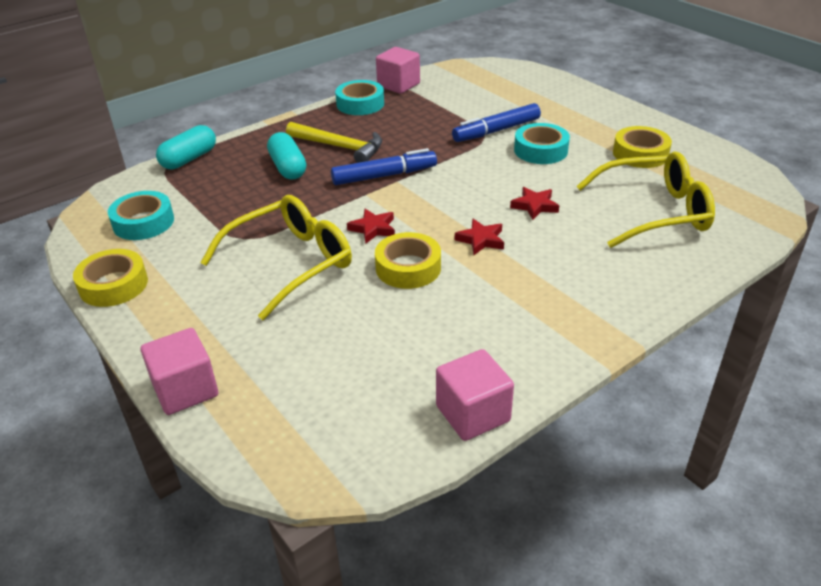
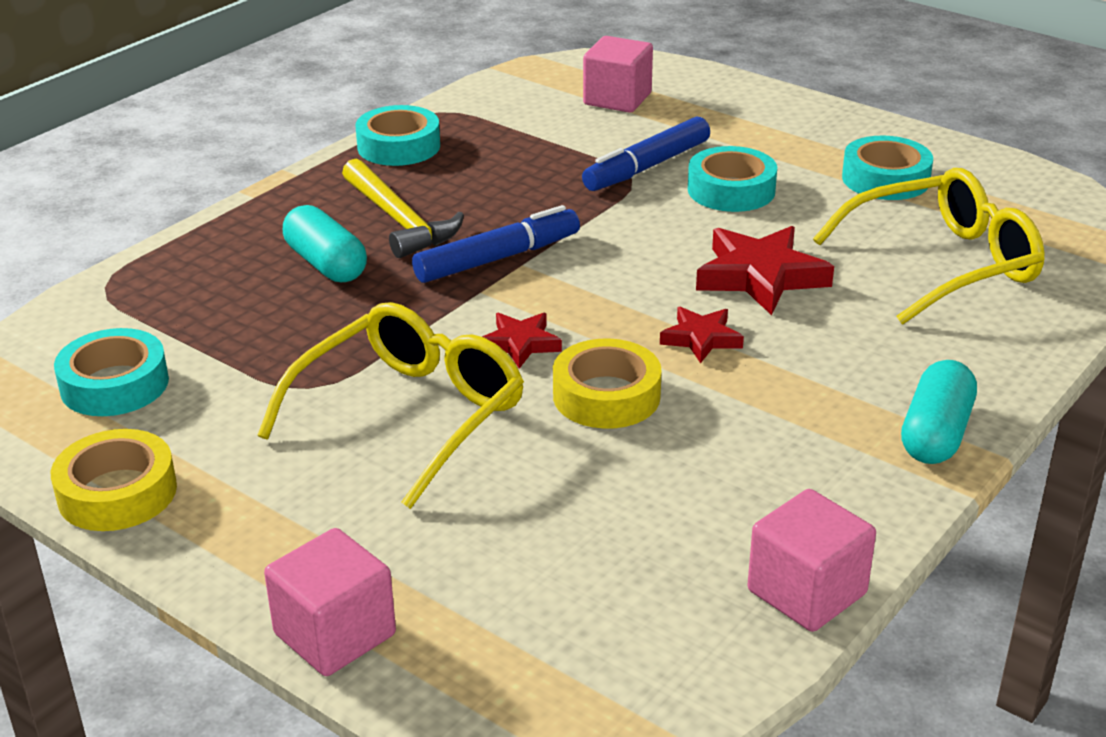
camera: 15 degrees left, 5 degrees down
(189, 159) = (140, 270): turquoise capsule -> turquoise capsule (935, 434)
(340, 147) = (399, 221): yellow hammer -> yellow hammer turned 45 degrees clockwise
(398, 85) = (449, 109): pink cube -> pink cube (617, 99)
(534, 206) = (760, 276): red star -> red star, size x1.74
(640, 154) = (885, 179): yellow tape -> turquoise tape

